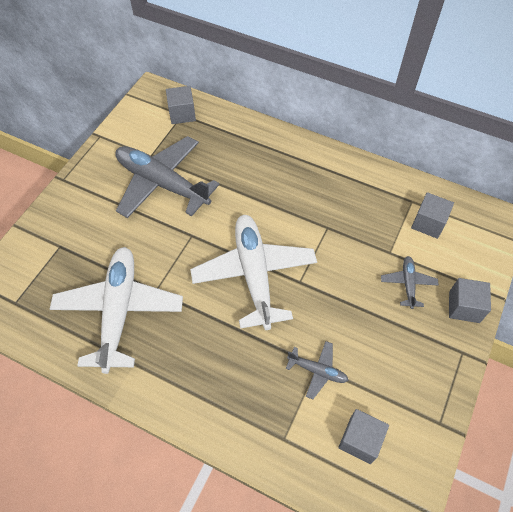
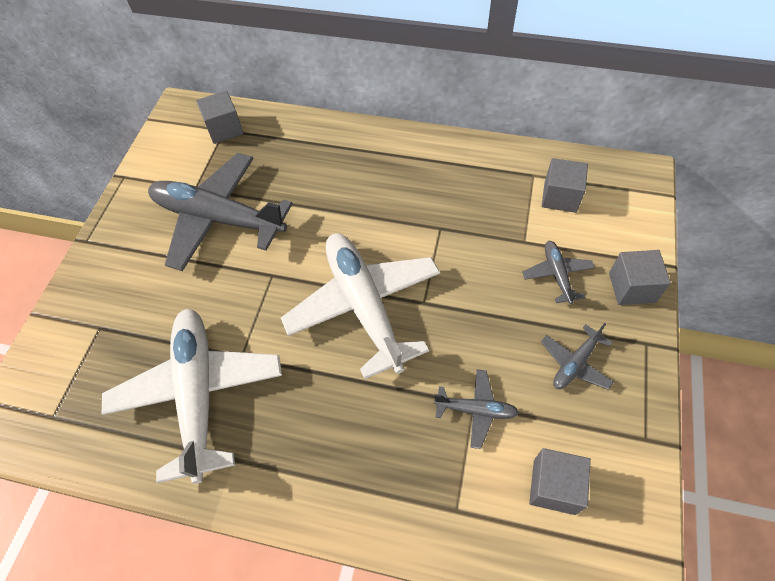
camera: 10 degrees left, 0 degrees up
(402, 354) = (575, 363): none -> grey plane

